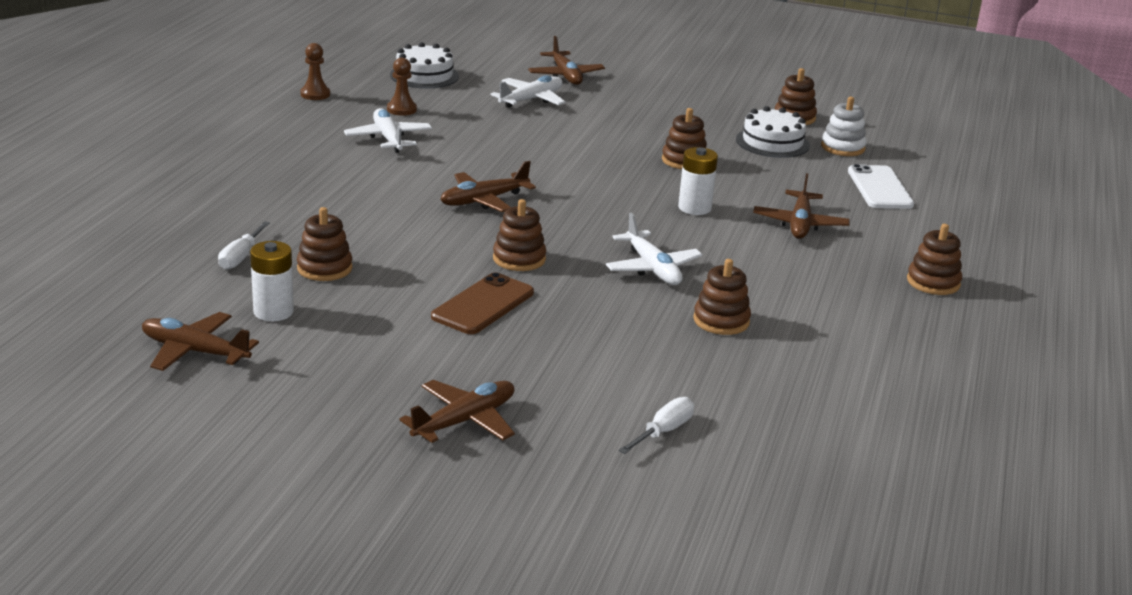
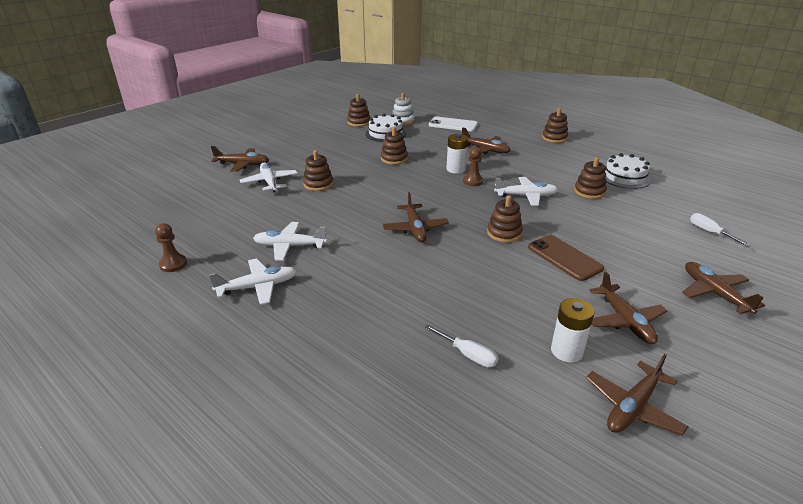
camera: 65 degrees left, 5 degrees up
(300, 139) = (258, 287): none -> white plane
(324, 268) = (499, 313): brown stacking toy -> brown stacking toy (318, 184)
(354, 349) = (625, 321): none -> brown plane
(401, 109) = (241, 231): brown pawn -> brown pawn (473, 181)
(424, 75) = (188, 211): white cake -> white cake (625, 177)

